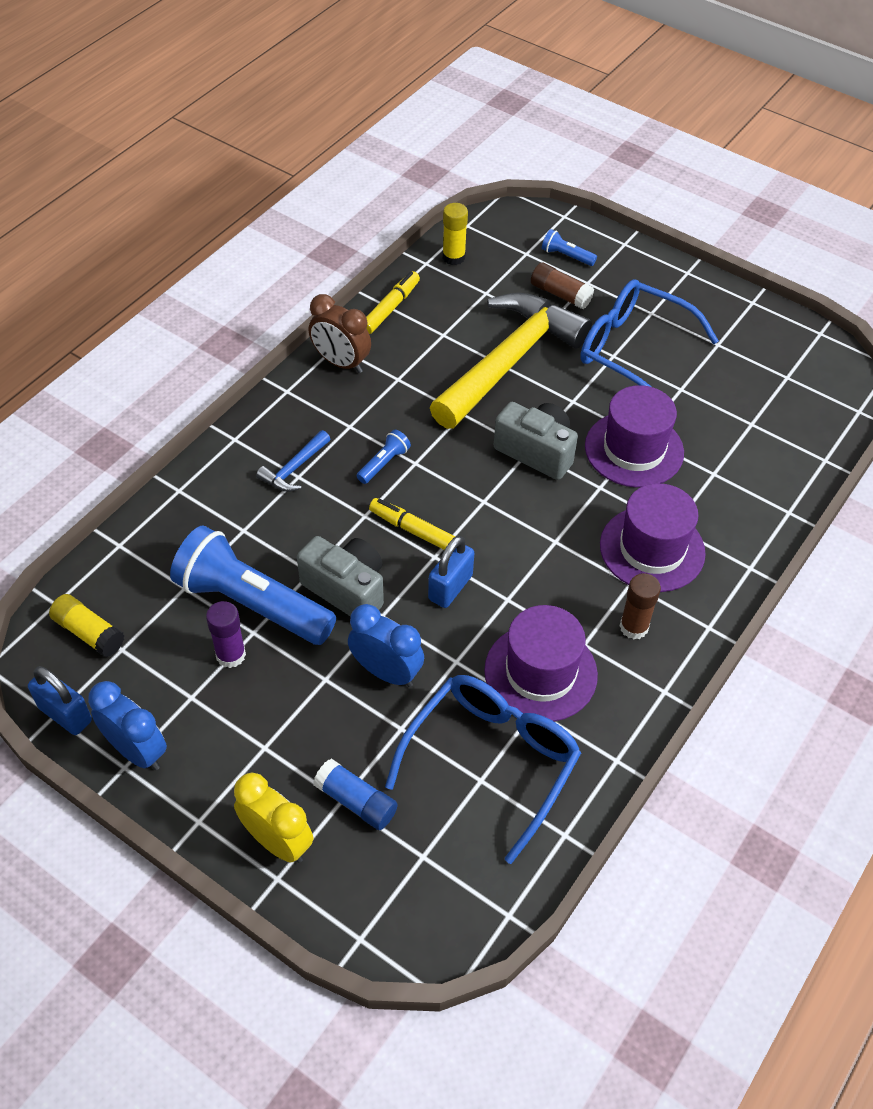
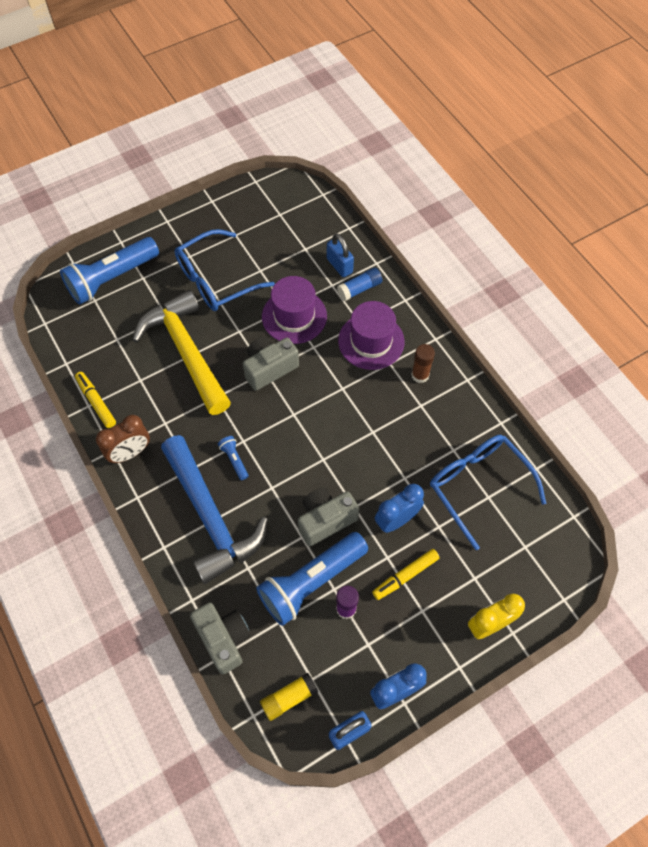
camera: 65 degrees left, 10 degrees up
(141, 539) = (223, 639): none -> grey camera
(294, 469) = (211, 517): blue hammer -> blue hammer, size x2.47
(356, 801) = (478, 570): blue glue stick -> blue glue stick (359, 289)
(416, 532) = (299, 462): yellow marker -> yellow marker (405, 576)
(450, 587) = (350, 459): blue padlock -> blue padlock (339, 265)
(453, 257) = (71, 344): yellow glue stick -> none
(540, 672) = (430, 436): purple hat -> none
(560, 294) = (144, 297): brown glue stick -> none
(566, 256) = (111, 278): blue flashlight -> blue flashlight, size x2.40

